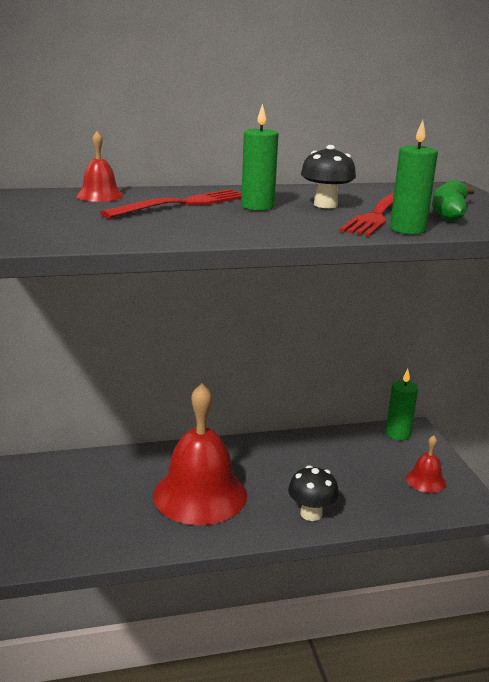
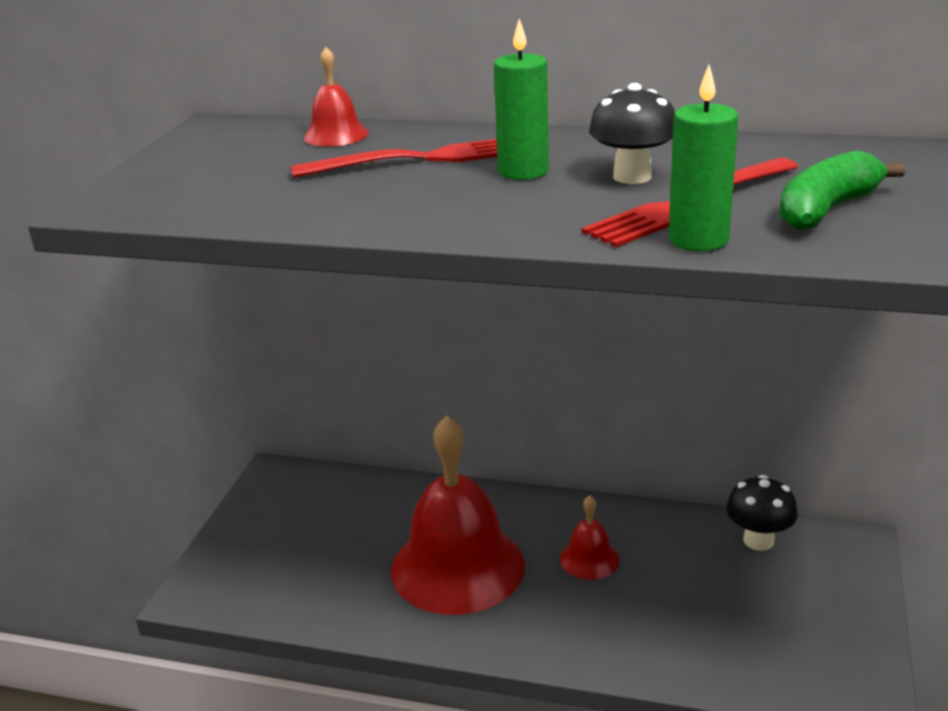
camera: 30 degrees right, 5 degrees up
(311, 514) = (589, 638): black mushroom -> black mushroom (758, 540)
(398, 434) = (822, 545): green candle -> none
(425, 480) = (810, 634): red bell -> red bell (589, 559)

